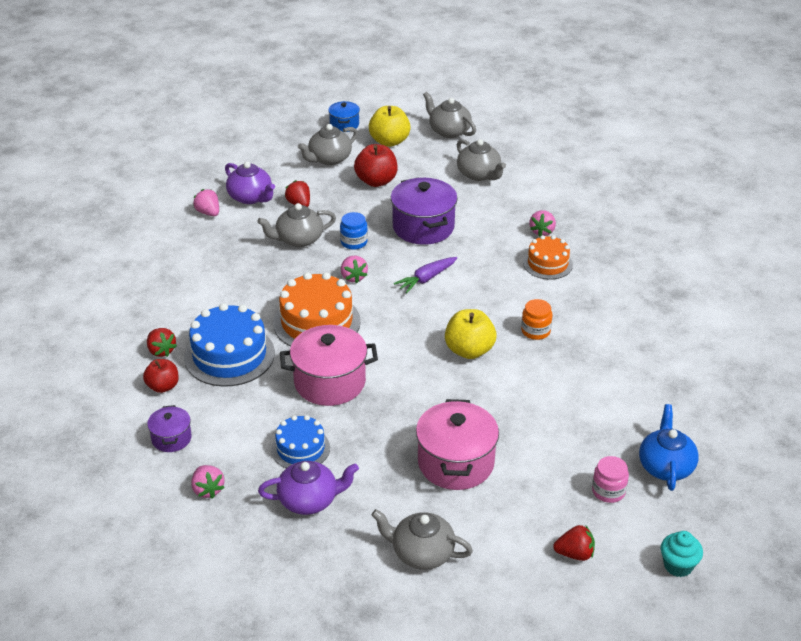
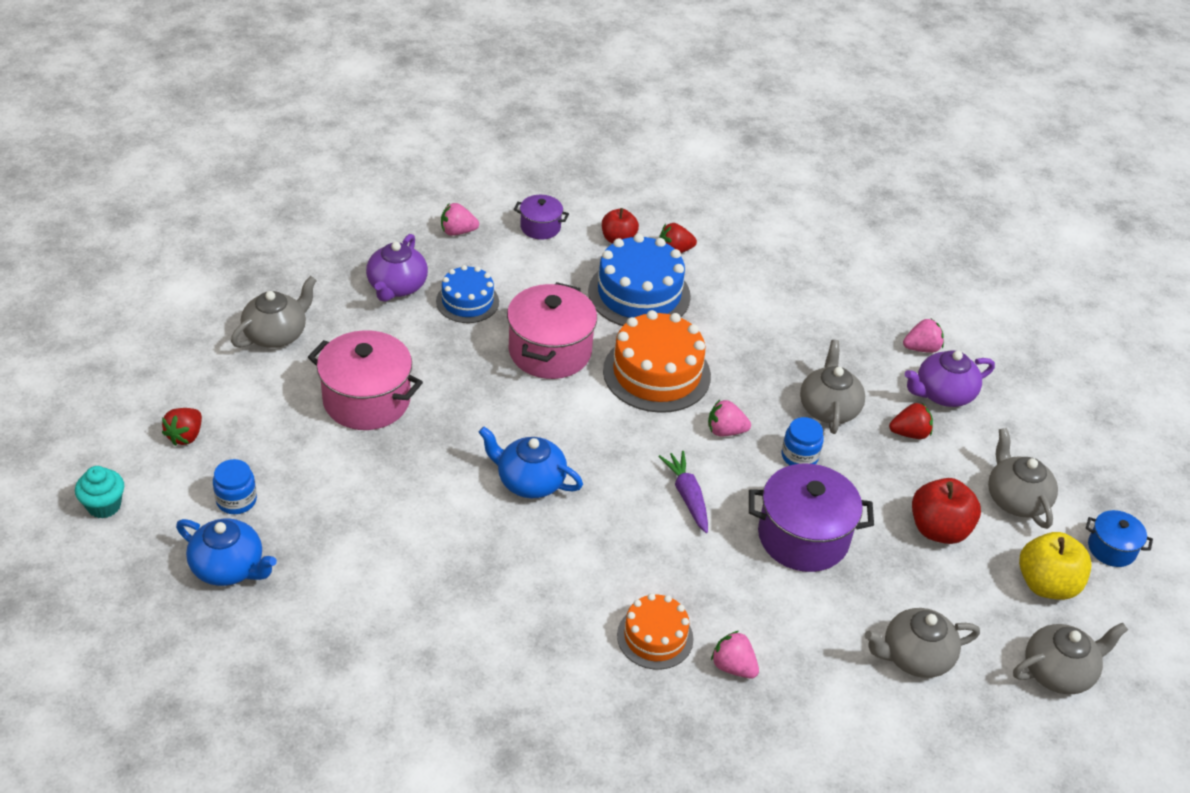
camera: 110 degrees right, 5 degrees up
(469, 350) = (529, 481): yellow apple -> blue teapot
(535, 331) = (525, 558): orange jar -> none
(608, 491) = (236, 500): pink jar -> blue jar

